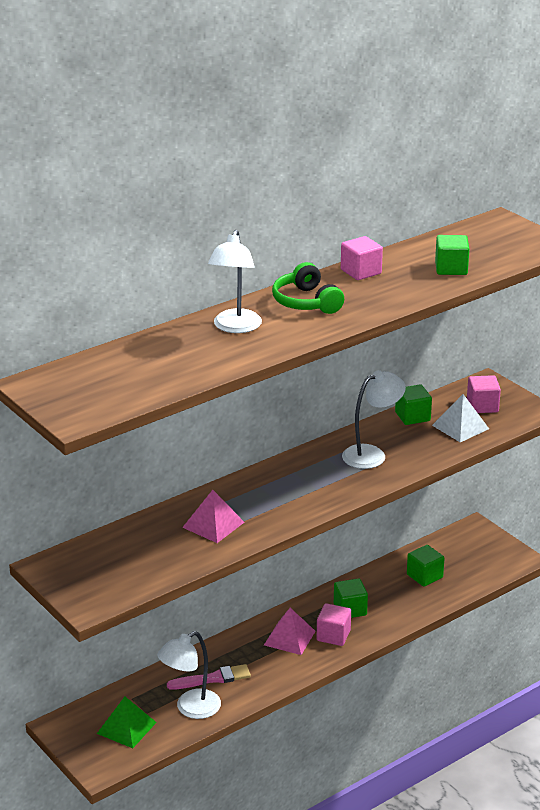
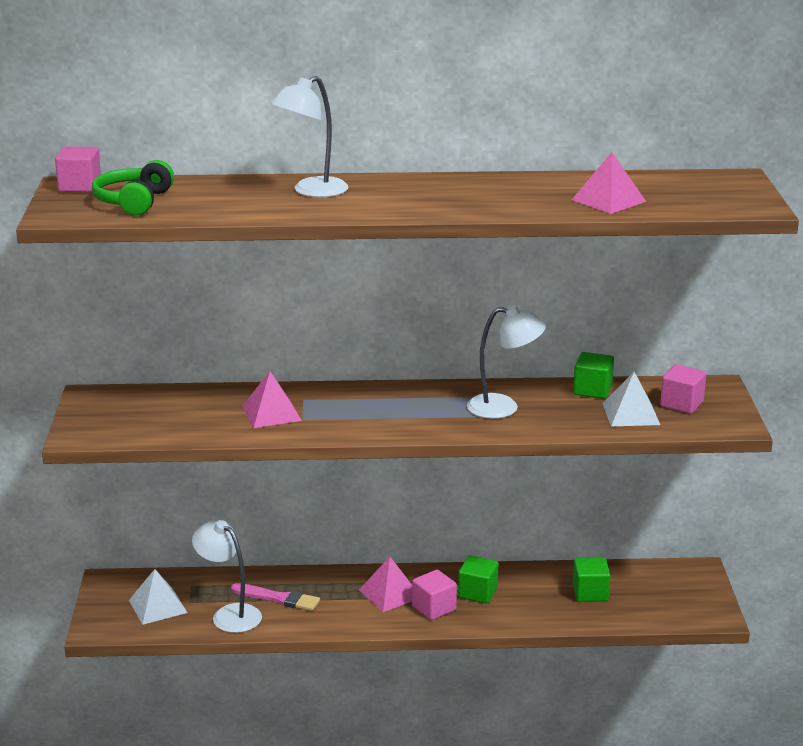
camera: 35 degrees right, 5 degrees down
(126, 727) = (158, 606): green pyramid -> white pyramid
(190, 708) = (229, 614): white lamp -> white lamp turned 45 degrees clockwise
(306, 302) = (412, 190): green headphones -> green headphones (133, 201)
(361, 272) = (510, 182): pink cube -> pink cube (80, 186)
(451, 268) = (608, 200): green cube -> pink pyramid

